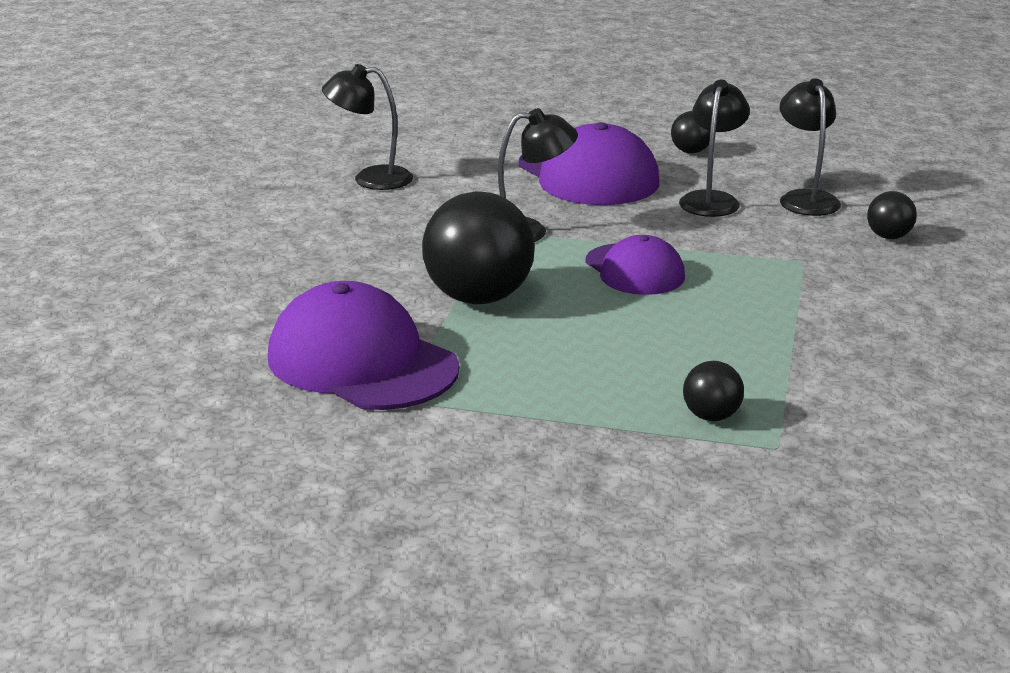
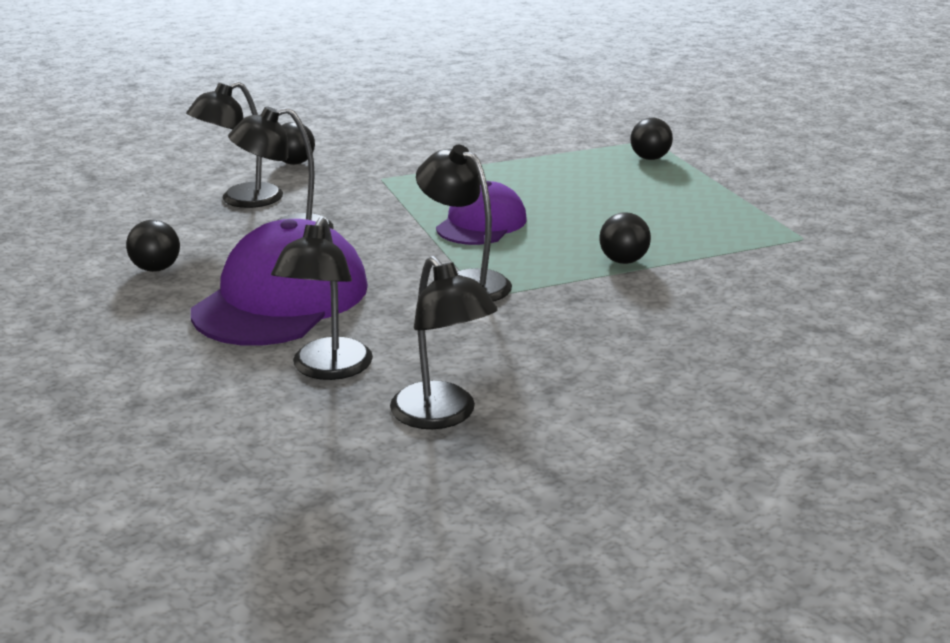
camera: 125 degrees left, 0 degrees up
(362, 362) = (788, 266): purple cap -> none
(470, 166) = (327, 369): none -> black lamp
(478, 298) = (623, 261): black ball -> black ball, size x0.47

